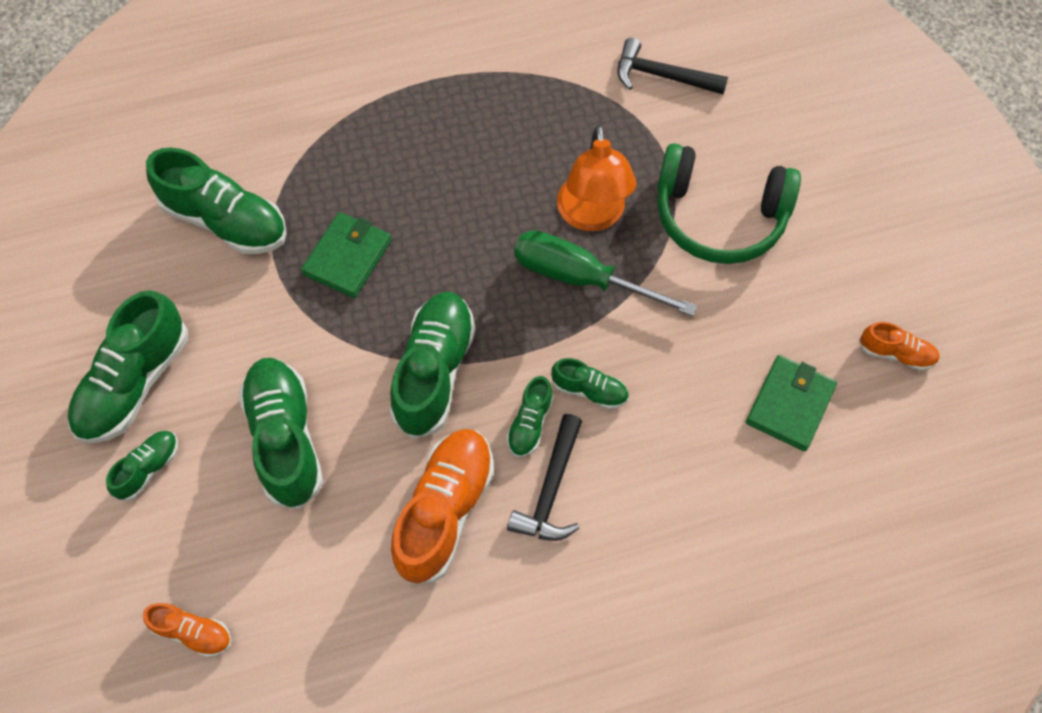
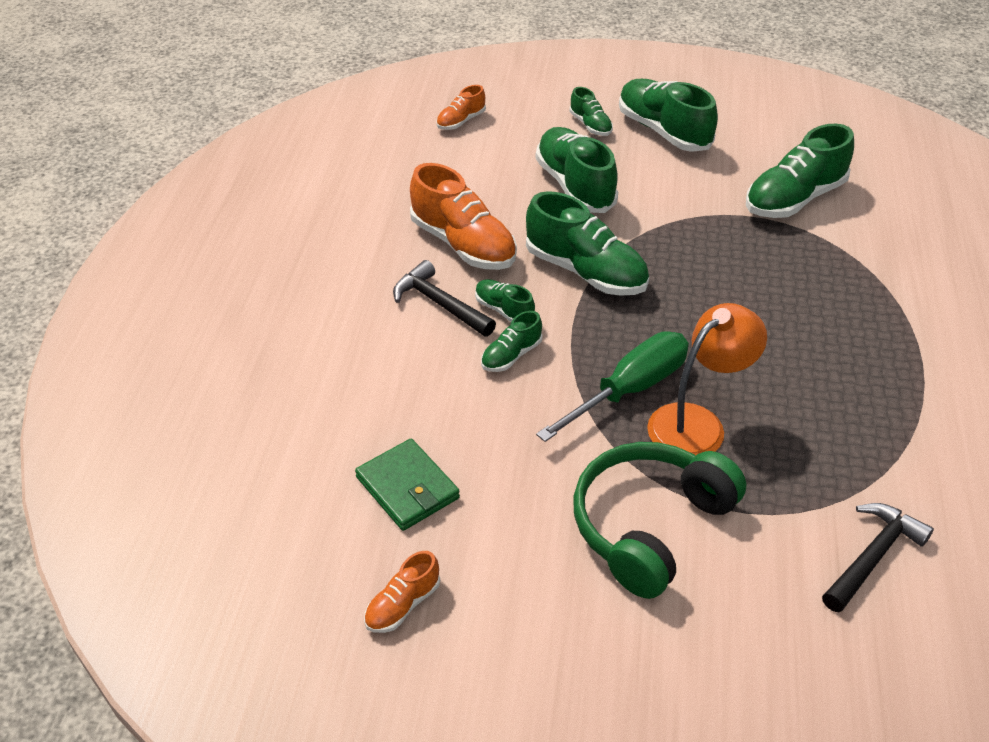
camera: 115 degrees right, 20 degrees down
(285, 438) = (575, 186): green shoe -> green shoe turned 120 degrees counterclockwise
(347, 257) = (725, 254): green wallet -> none
(592, 216) = (697, 423): orange lamp -> orange lamp turned 120 degrees clockwise

